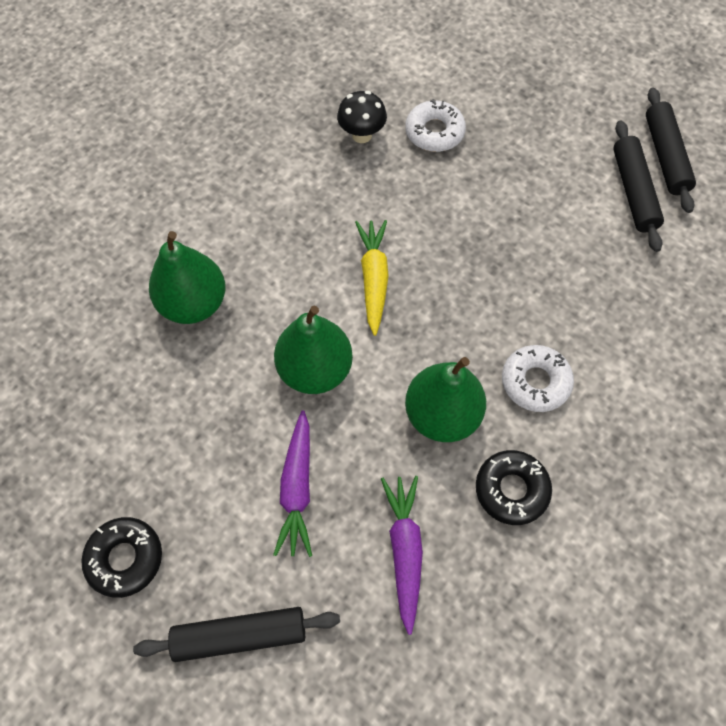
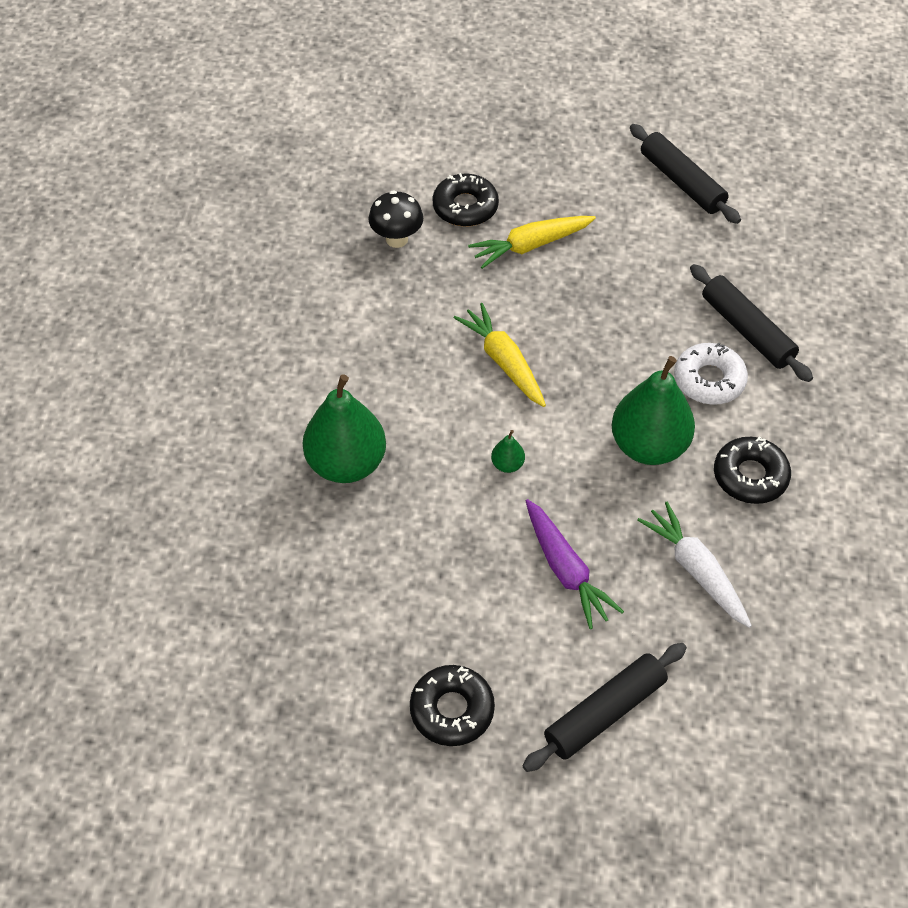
camera: 30 degrees left, 10 degrees down
(315, 369) = (507, 464): green pear -> green pear, size x0.41
(404, 550) = (695, 570): purple carrot -> white carrot
(434, 132) = (465, 207): white donut -> black donut
(464, 189) = (530, 246): none -> yellow carrot
(665, 156) = (688, 140): black rolling pin -> black rolling pin (747, 331)

